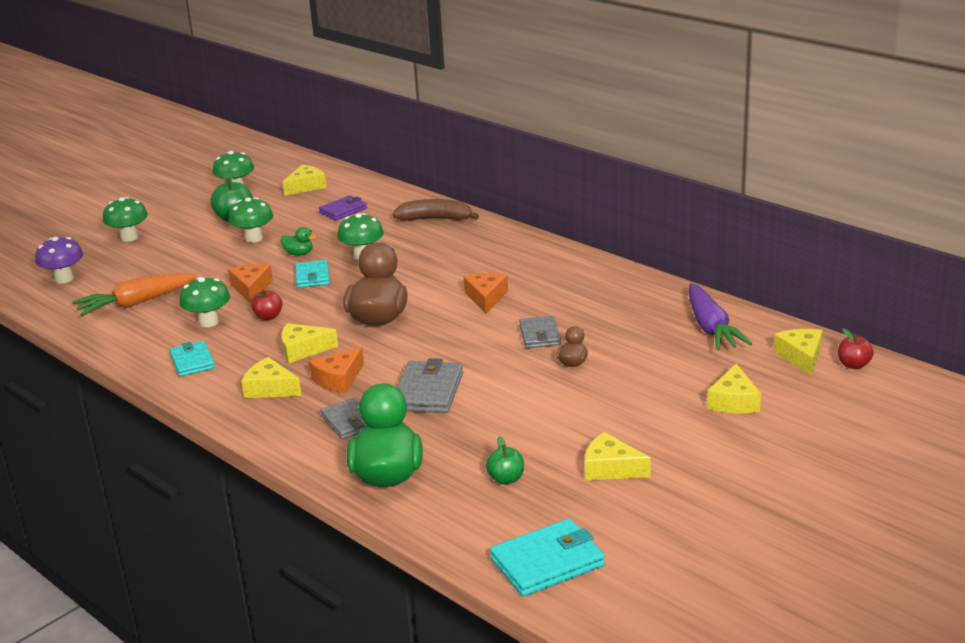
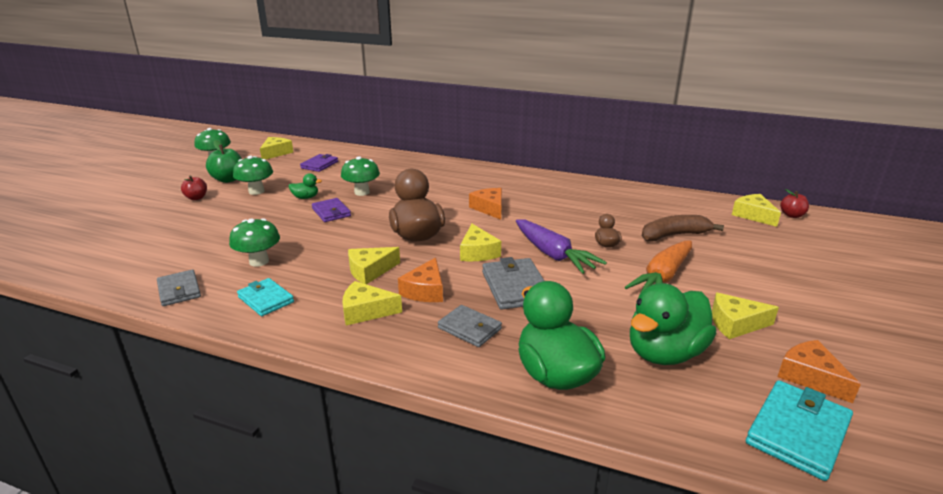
camera: 25 degrees left, 0 degrees up
(64, 279) = (80, 245): purple mushroom -> none
(129, 237) = (134, 204): green mushroom -> none
(136, 303) = (172, 256): orange carrot -> orange carrot (662, 277)
(251, 288) = (281, 228): orange cheese -> orange cheese (810, 377)
(268, 317) = (315, 248): red apple -> red apple (196, 198)
(312, 277) = (331, 212): turquoise wallet -> purple wallet
(435, 219) = (398, 162): brown banana -> brown banana (674, 235)
(506, 479) = (665, 353): green apple -> green duck
(540, 335) = (559, 228): grey wallet -> grey wallet (179, 290)
(711, 328) = (672, 206): purple carrot -> purple carrot (553, 255)
(734, 401) = (752, 252): yellow cheese -> yellow cheese (477, 252)

